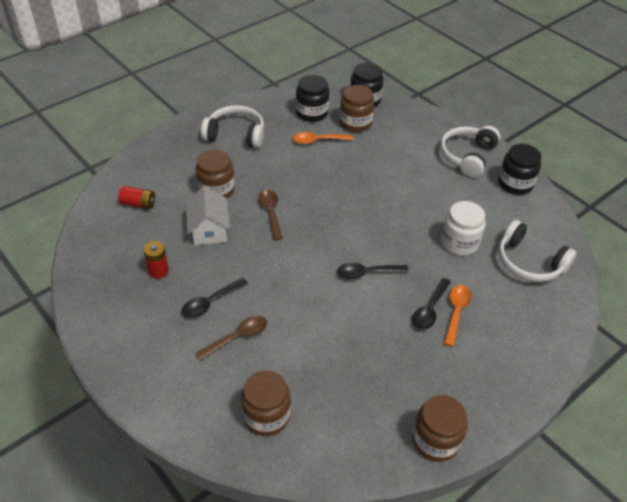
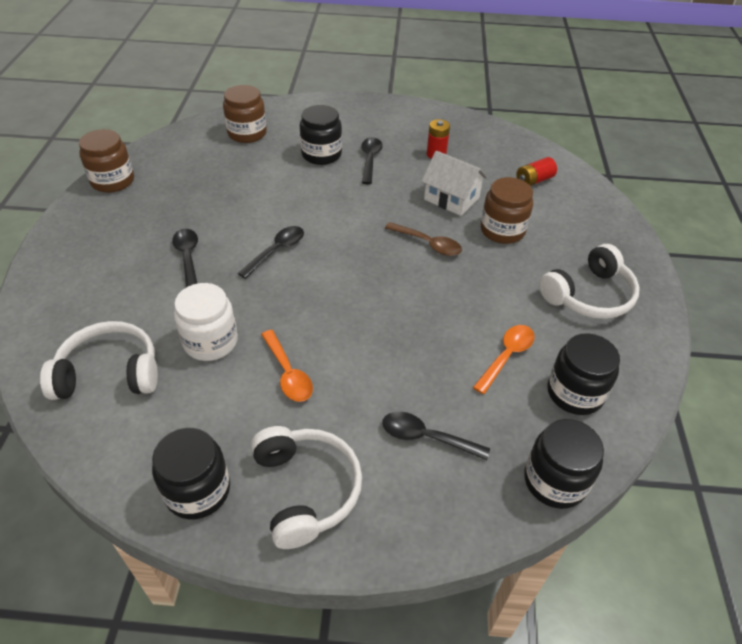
camera: 135 degrees right, 0 degrees up
(237, 337) = (321, 154): brown spoon -> black jar
(355, 123) = (507, 422): brown jar -> none
(396, 140) = (426, 437): none -> black spoon
(456, 312) = (160, 270): orange spoon -> orange spoon (288, 373)

